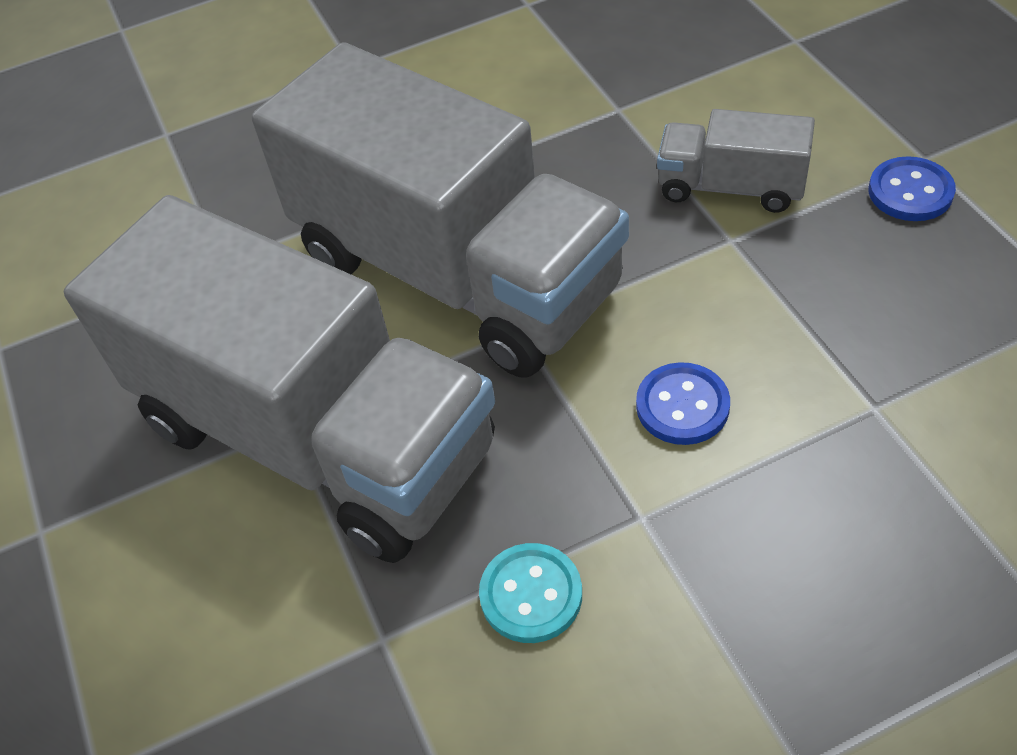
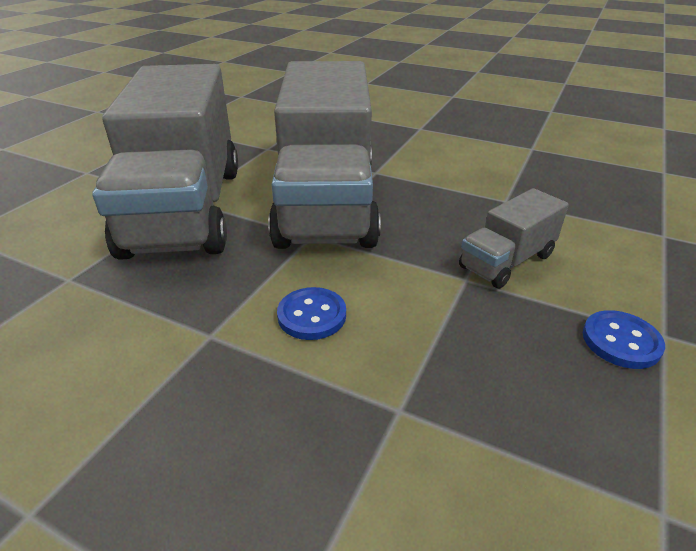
camera: 45 degrees right, 15 degrees down
(531, 594) = (124, 316): turquoise button -> none
(730, 187) = (506, 261): grey truck -> grey truck turned 105 degrees counterclockwise

